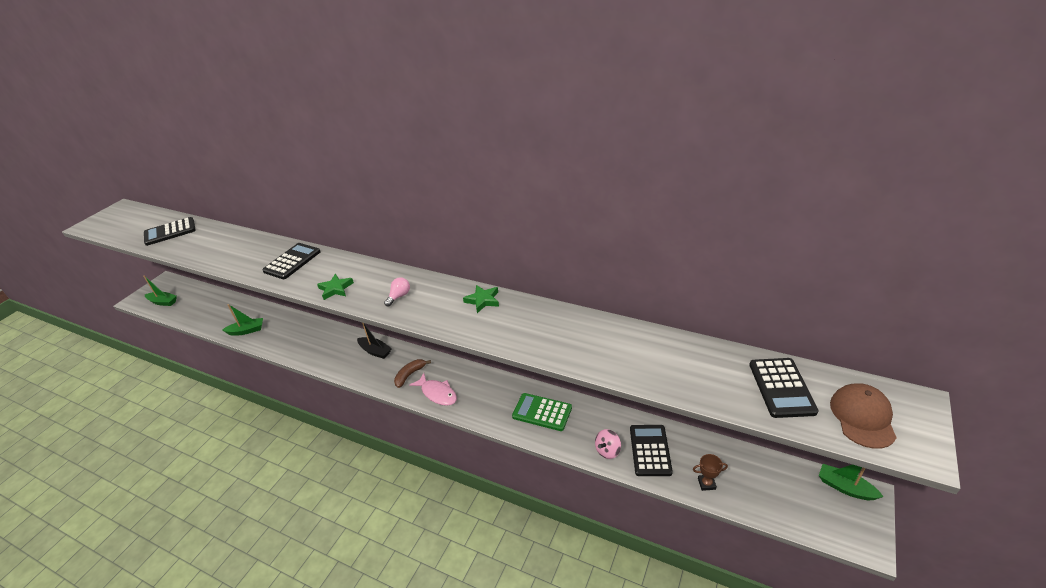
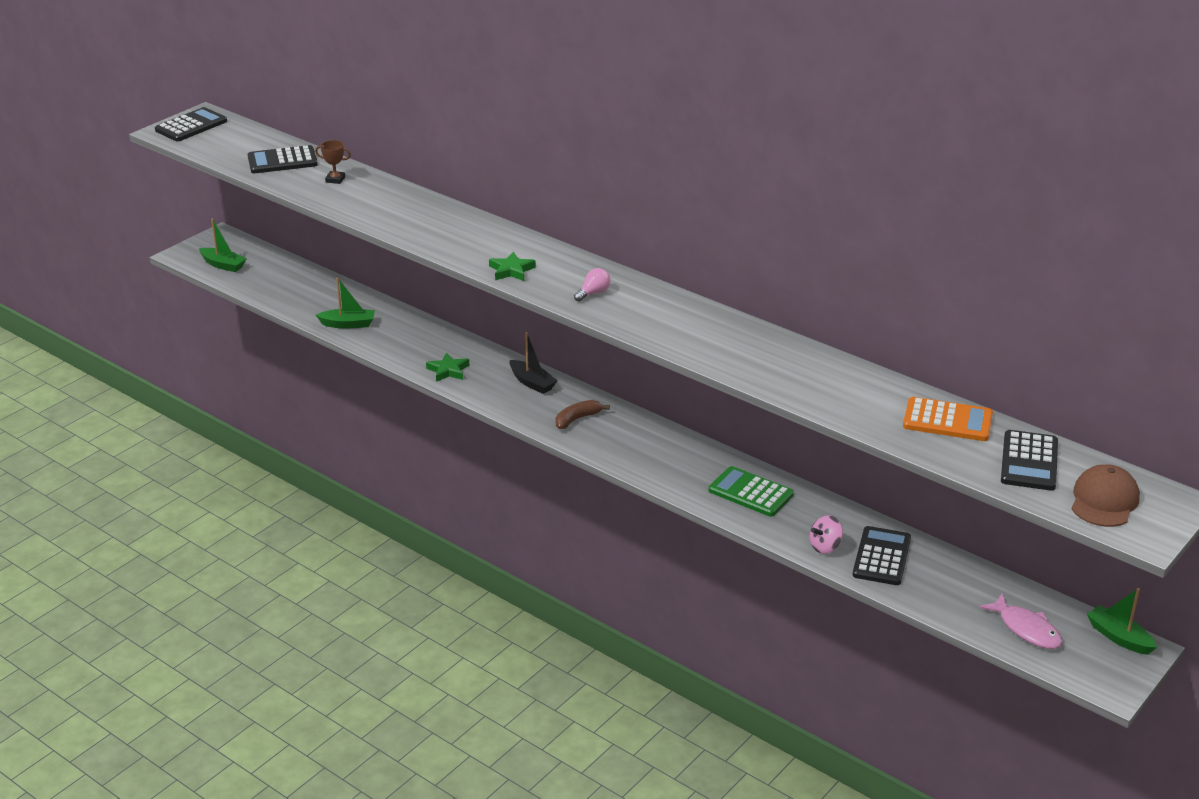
camera: 10 degrees right, 5 degrees down
(292, 261) = (454, 228): black calculator -> black calculator (191, 126)
(437, 393) = (612, 446): pink fish -> pink fish (1026, 629)
(483, 300) = (701, 316): green star -> green star (448, 370)
(699, 359) = (947, 421): none -> orange calculator
(706, 483) = (941, 601): brown trophy -> brown trophy (335, 179)

